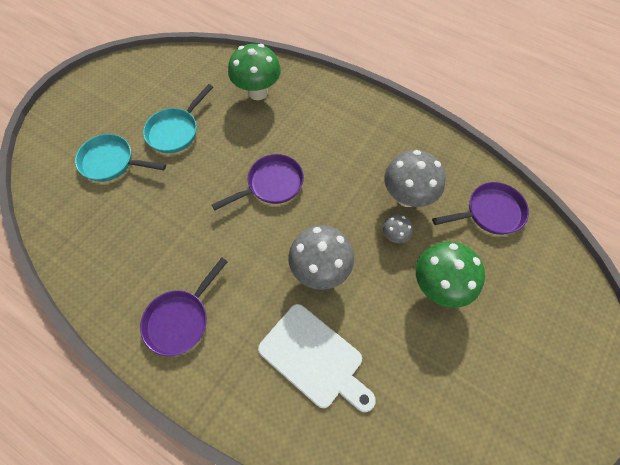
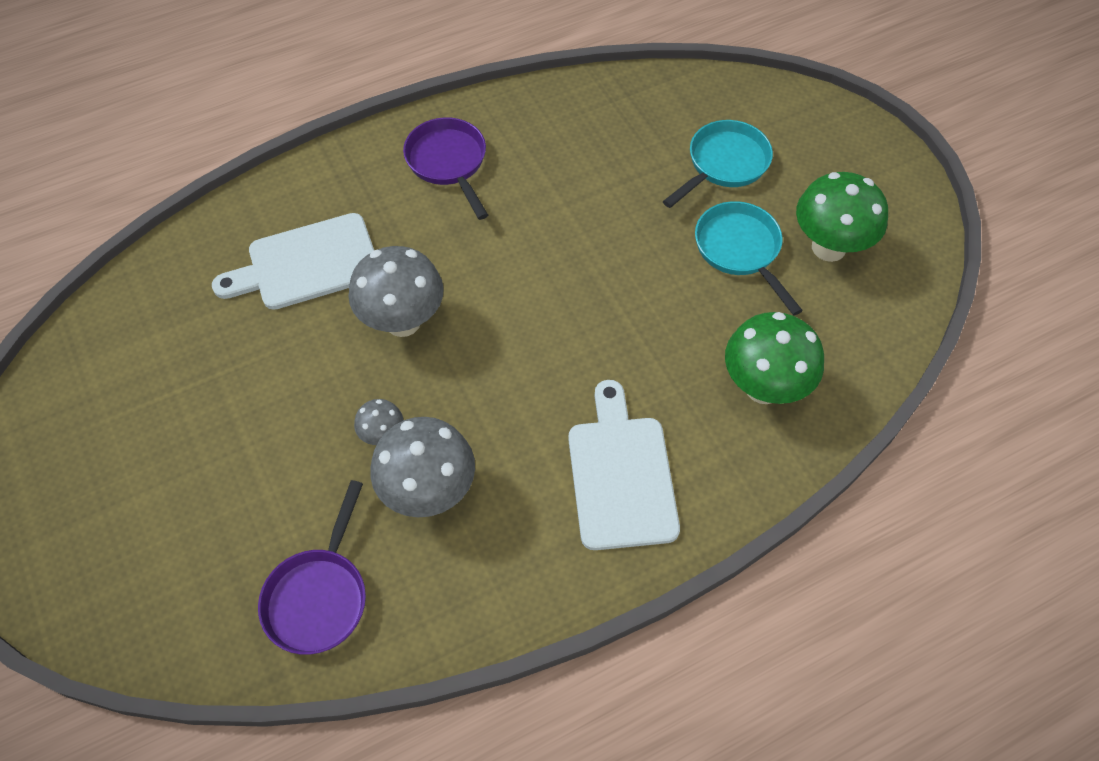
camera: 120 degrees right, 5 degrees down
(271, 185) = (569, 326): purple pan -> none
(340, 125) = (621, 474): none -> white cutting board
(438, 286) = (277, 445): green mushroom -> green mushroom (828, 247)

